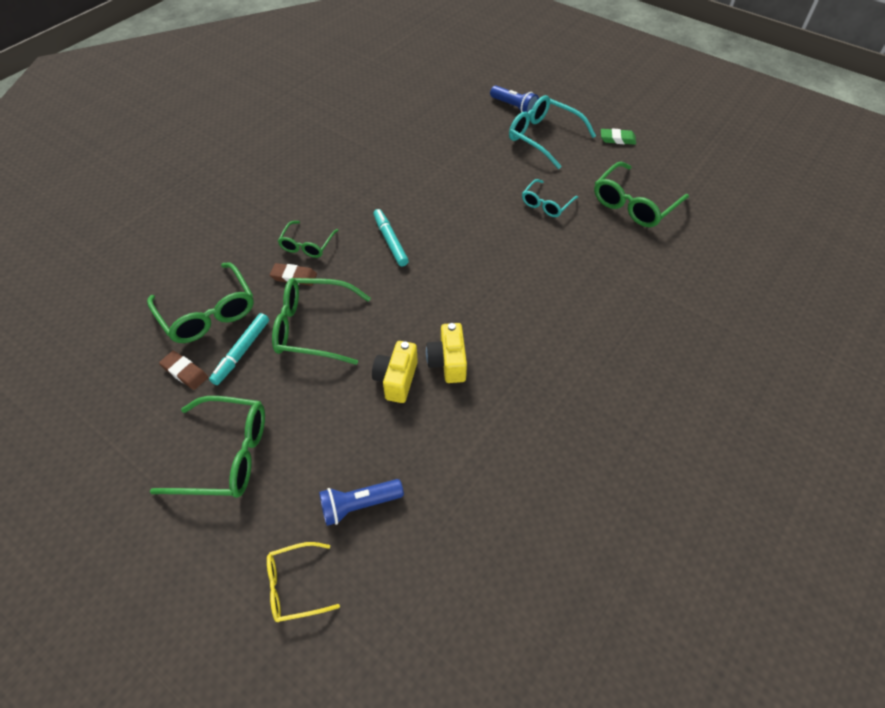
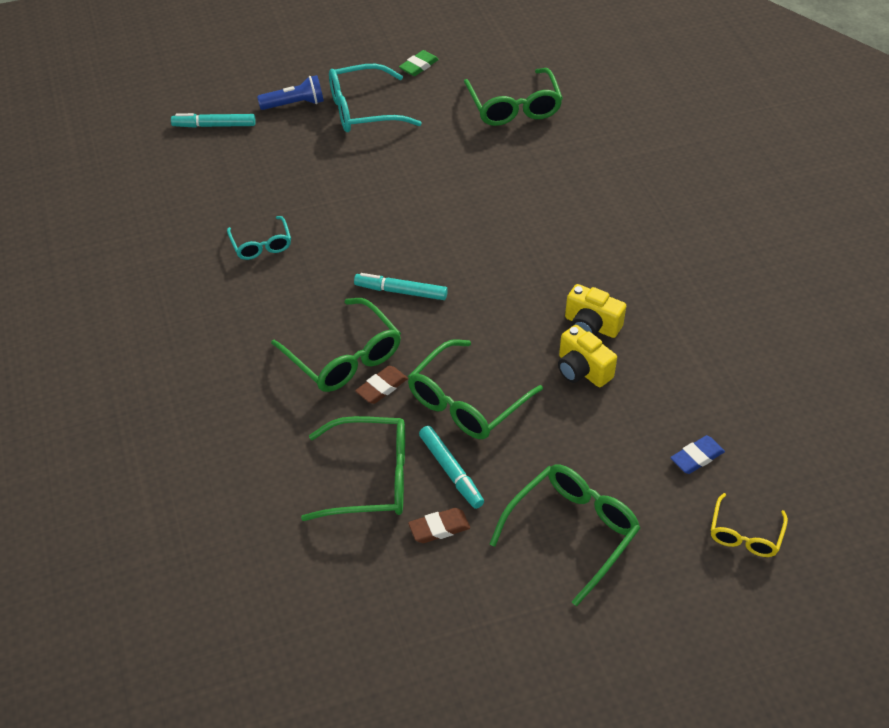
camera: 55 degrees left, 5 degrees down
(307, 245) = (344, 357): green glasses -> green glasses, size x1.68
(359, 505) = (697, 457): blue flashlight -> blue eraser
(458, 88) = (214, 125): none -> turquoise marker
(546, 204) = (458, 160): turquoise glasses -> turquoise glasses (261, 245)

